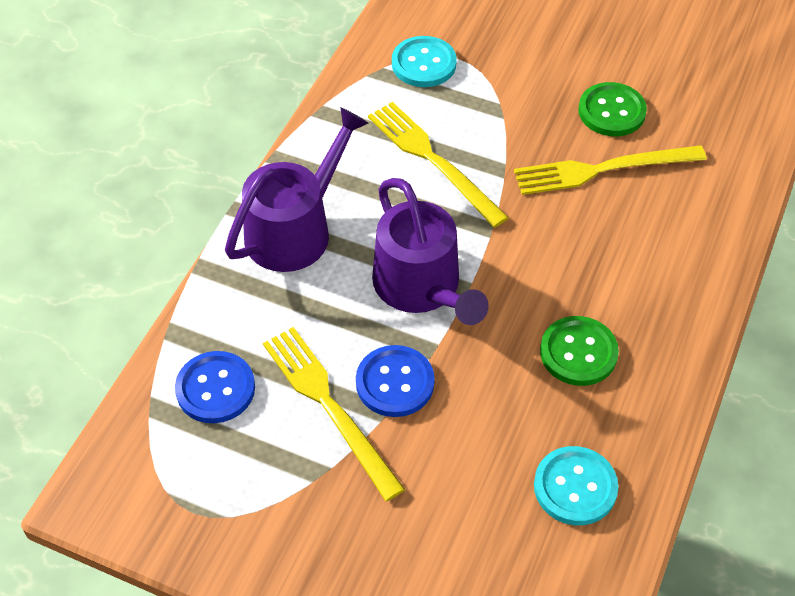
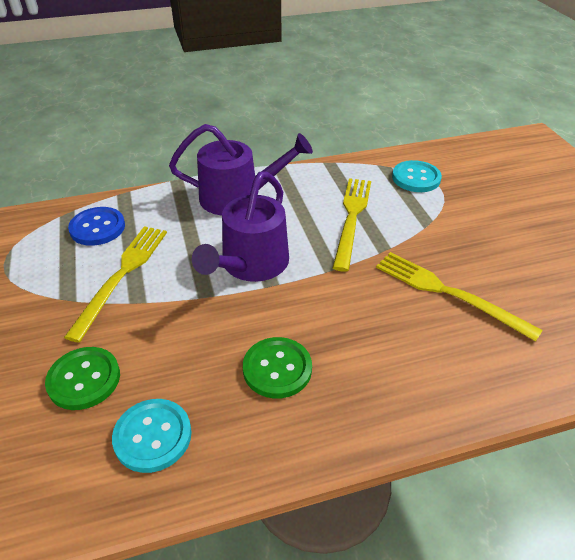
camera: 50 degrees right, 10 degrees down
(395, 383) = (165, 293): blue button -> none
(611, 111) = (502, 270): green button -> green button (84, 379)

